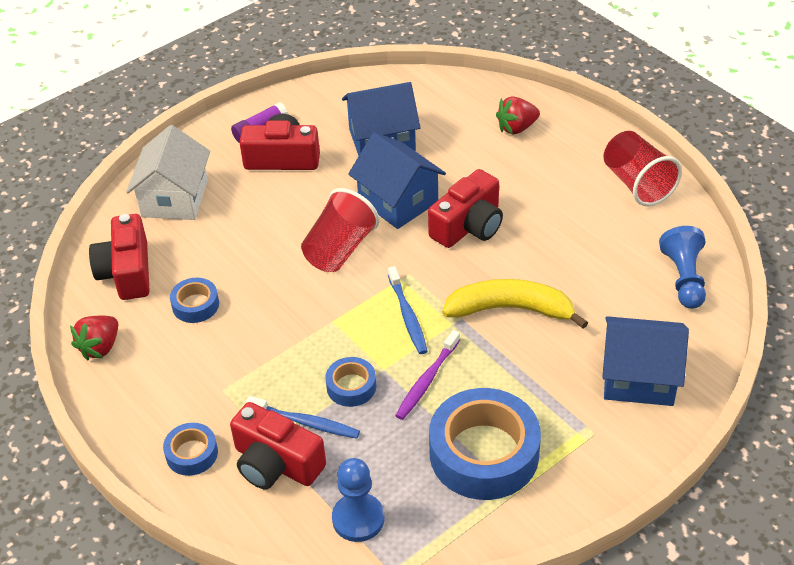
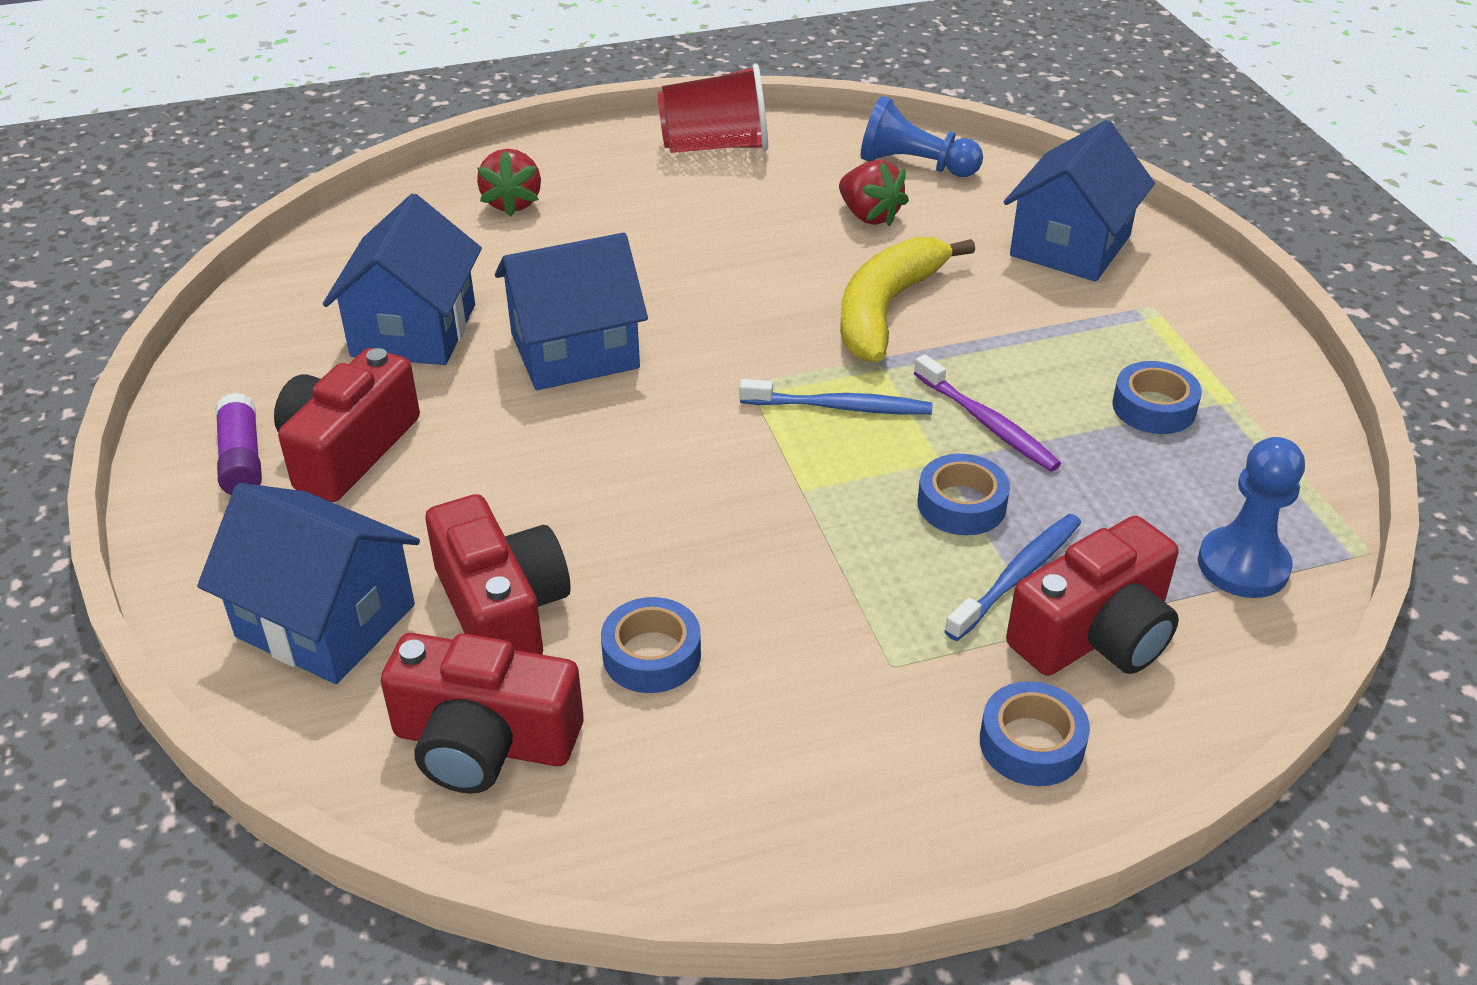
camera: 70 degrees left, 5 degrees down
(100, 347) = (678, 832): red strawberry -> red strawberry (869, 216)
(175, 198) = (325, 621): white house -> blue house
(340, 249) = (639, 440): red cup -> none
(468, 226) = (687, 300): red camera -> red camera (502, 609)
(484, 453) = (1154, 407): blue tape -> blue tape, size x0.48

